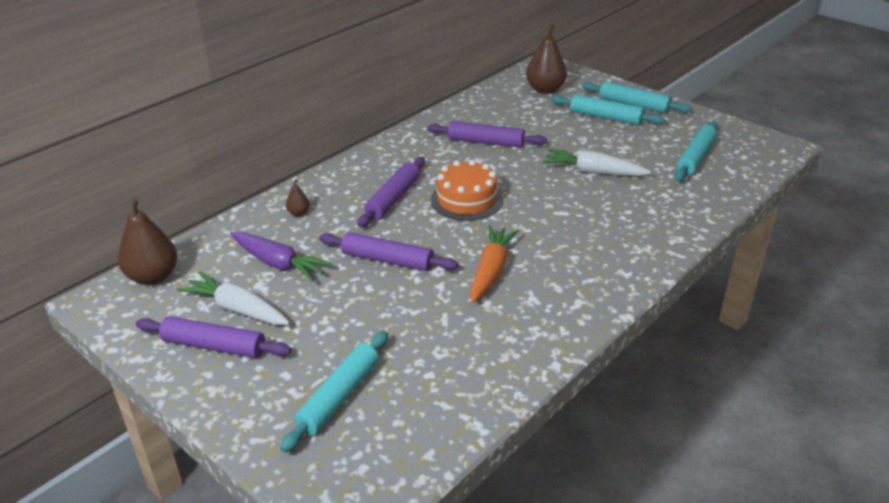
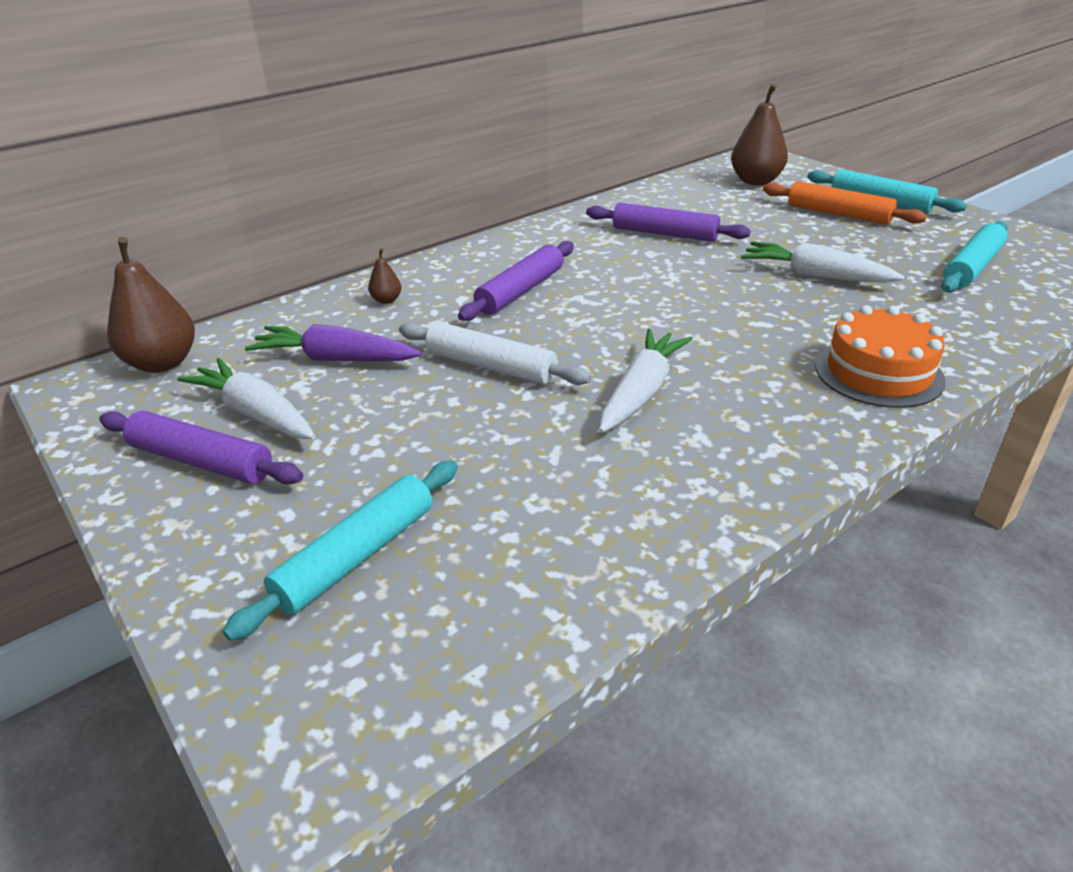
camera: 10 degrees right, 0 degrees up
(278, 263) = (336, 359): purple carrot -> purple carrot turned 150 degrees clockwise
(387, 260) = (491, 366): purple rolling pin -> white rolling pin
(466, 200) = (623, 299): orange cake -> orange cake (878, 373)
(491, 271) = (641, 392): orange carrot -> white carrot
(606, 117) = (838, 214): turquoise rolling pin -> orange rolling pin

